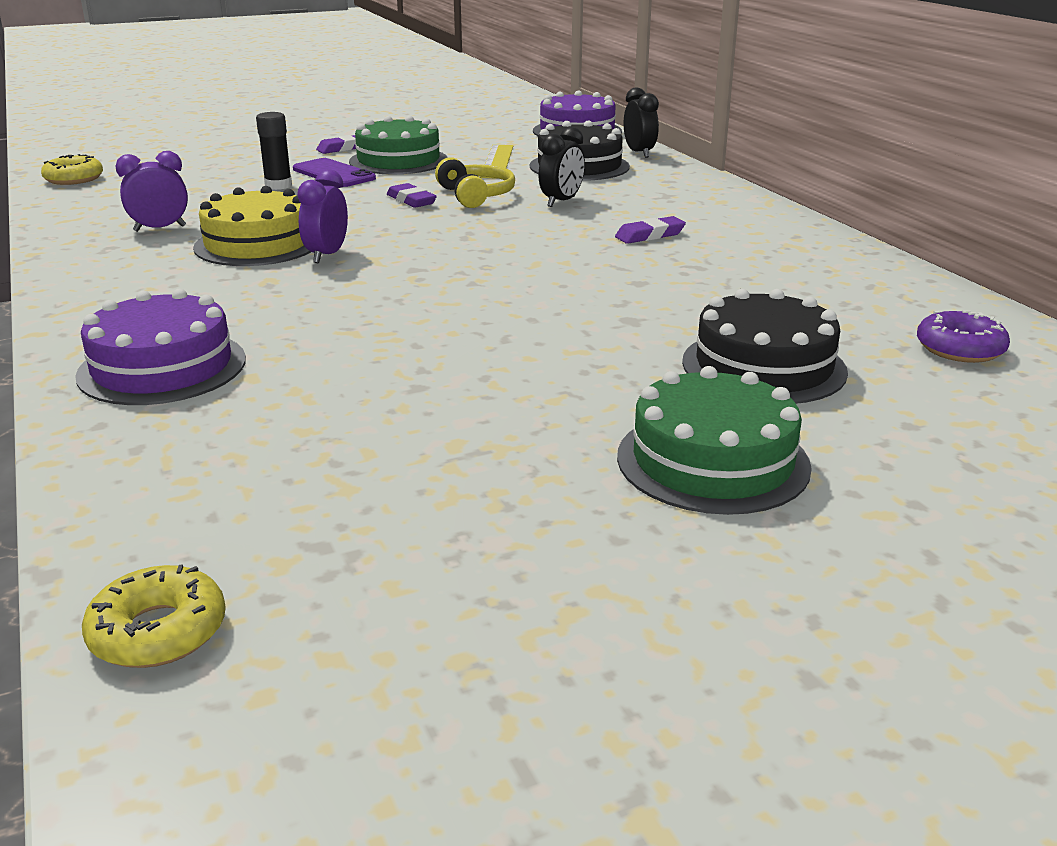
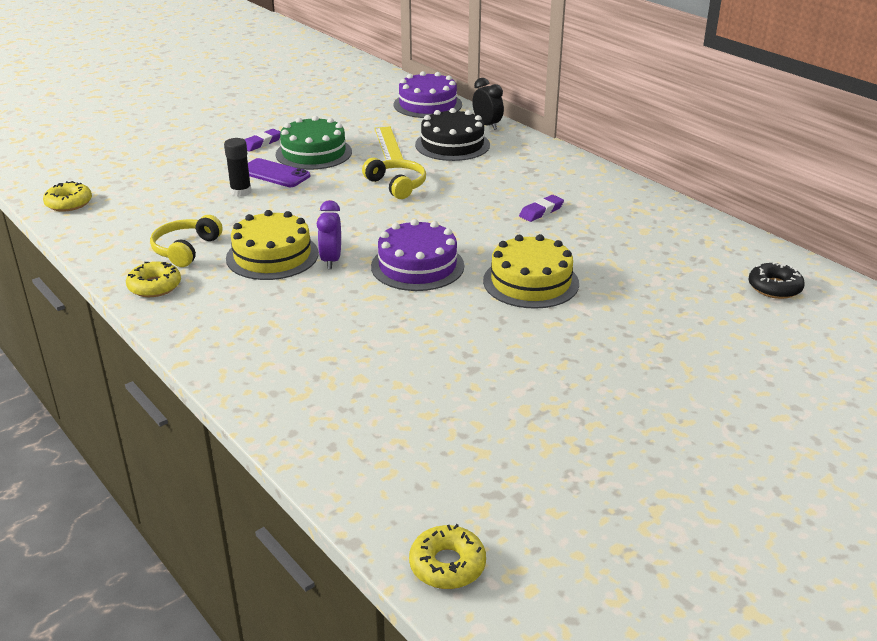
camera: 15 degrees left, 5 degrees up
(87, 257) = (154, 286): none -> yellow donut
(160, 229) = (185, 249): purple clock -> yellow headphones
(162, 367) = (295, 379): purple cake -> purple cake (417, 266)
(411, 200) = (353, 196): purple eraser -> none
(561, 202) = (462, 184): black clock -> none
(579, 303) = (531, 282): none -> yellow cake
(712, 461) = (677, 396): green cake -> none
(763, 366) = (670, 319): black cake -> none
(960, 348) = (774, 287): purple donut -> black donut

